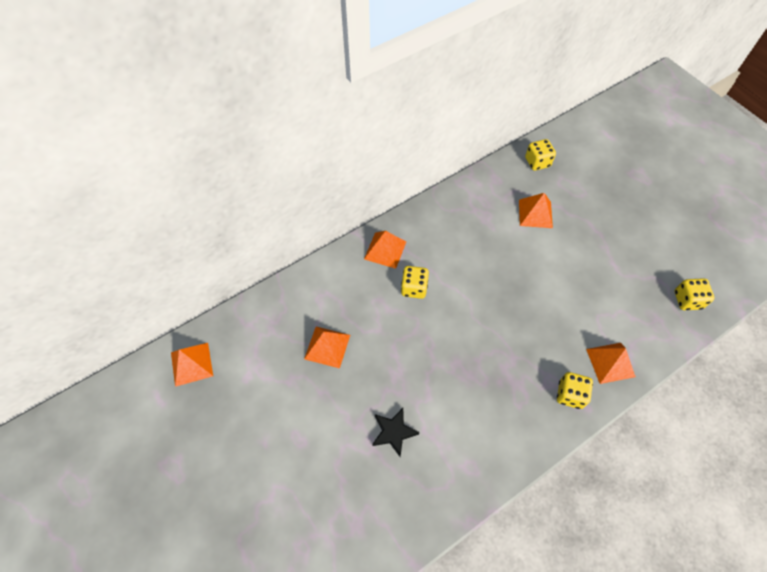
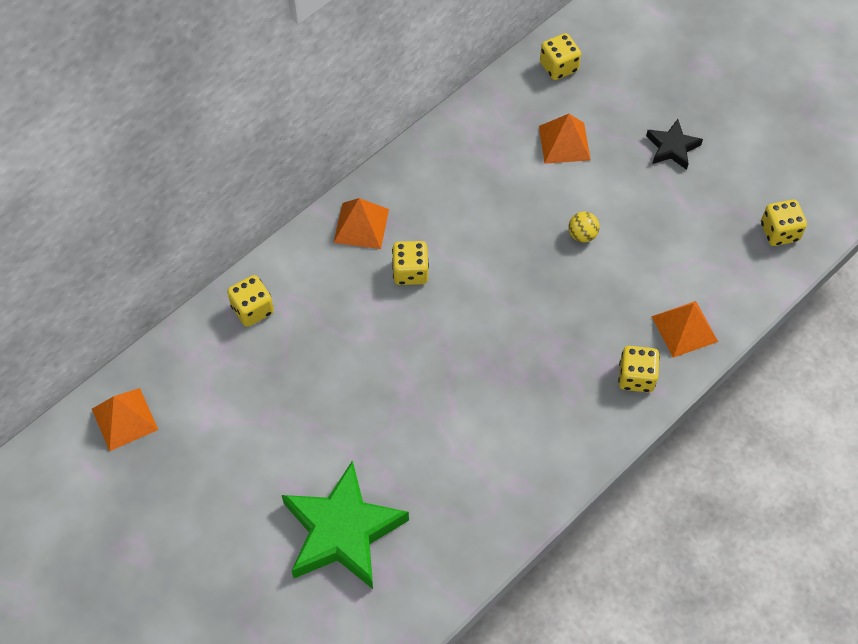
camera: 10 degrees left, 0 degrees up
(298, 298) = (252, 309): none -> yellow dice
(327, 347) = (305, 367): orange pyramid -> none
(329, 481) = (342, 531): none -> green star
(393, 432) = (414, 460): black star -> black star (672, 148)
(541, 280) = (582, 235): none -> yellow ball

